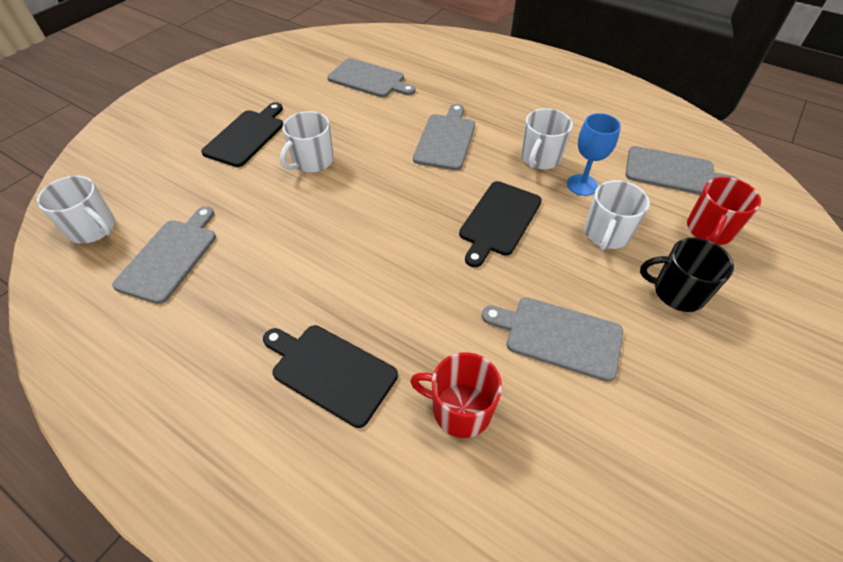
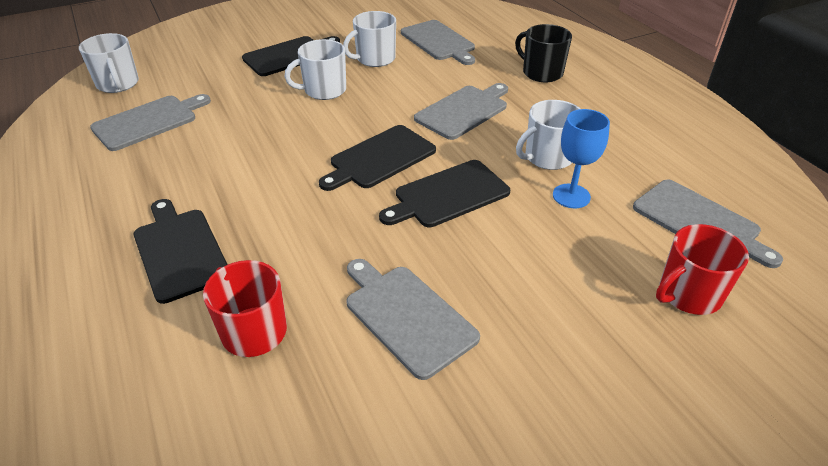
camera: 30 degrees right, 10 degrees down
(419, 209) = (379, 158): none -> black cutting board
(606, 234) = (553, 249): white mug -> white mug (375, 59)
(677, 292) = (583, 335): black mug -> black mug (541, 73)

